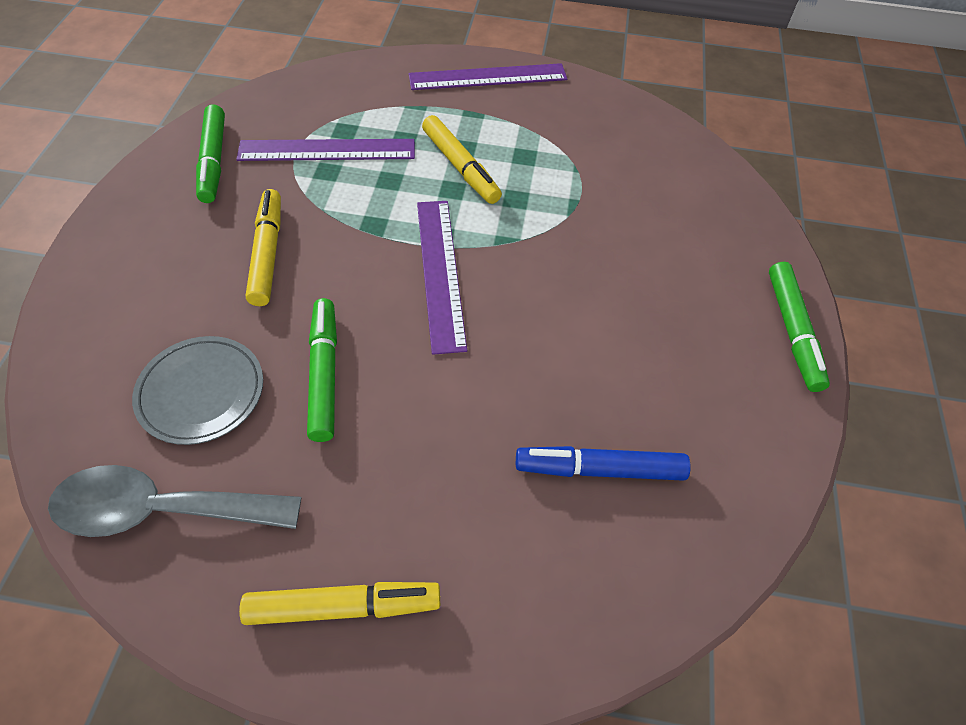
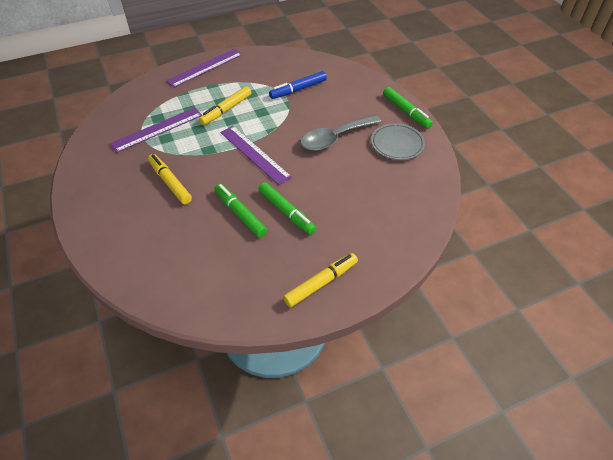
camera: 30 degrees left, 5 degrees down
(161, 510) = (218, 294): grey spoon -> grey spoon (334, 138)
(201, 392) = (193, 247): grey plate -> grey plate (397, 144)
(213, 161) = (104, 158): green marker -> green marker (286, 212)
(460, 167) = (226, 110): yellow marker -> yellow marker turned 105 degrees clockwise
(599, 469) = (375, 191): blue marker -> blue marker (298, 89)

